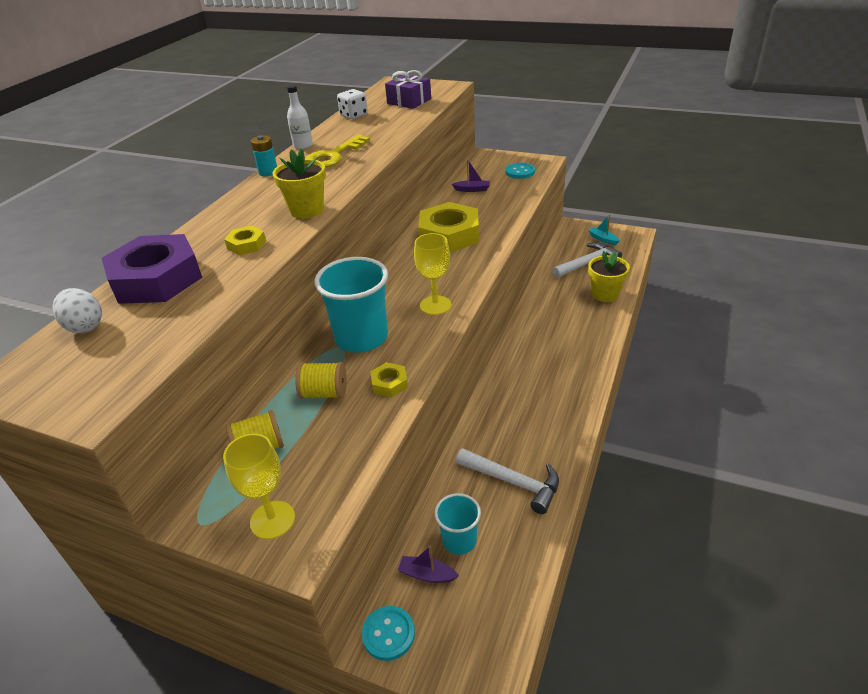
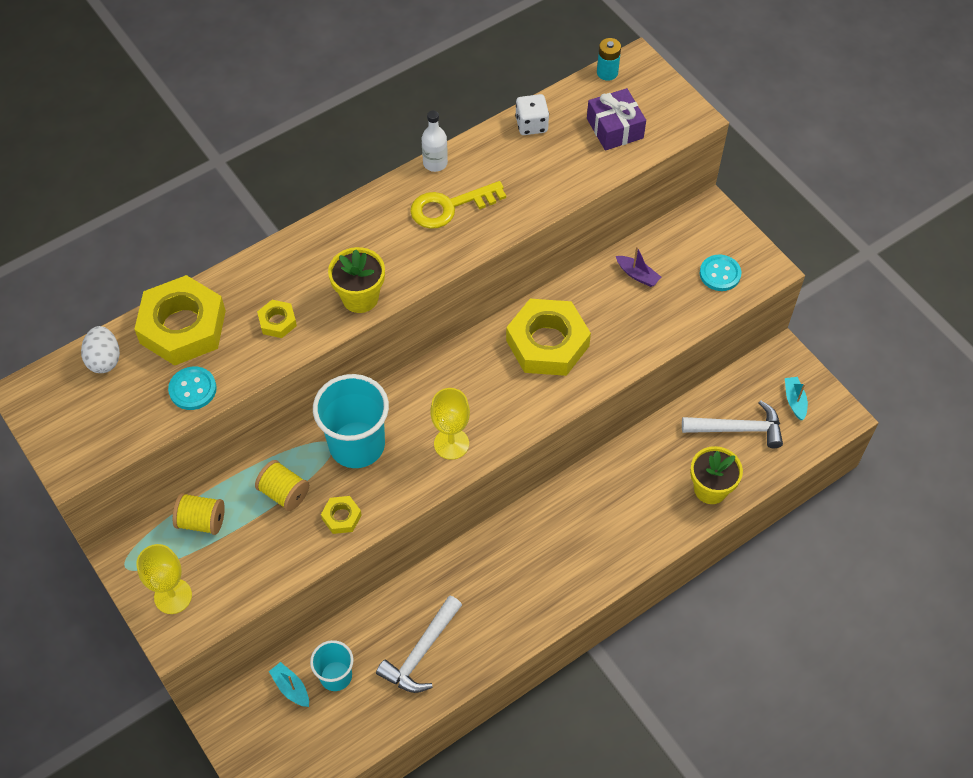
camera: 30 degrees right, 20 degrees up
(156, 279) = (183, 327): purple nut -> yellow nut
(268, 172) = (369, 199): turquoise battery -> turquoise battery (607, 72)
(388, 634) = (231, 715): turquoise button -> turquoise button (193, 389)
(427, 574) = (291, 688): purple boat -> turquoise boat
(514, 482) = (421, 652): white hammer -> white hammer turned 60 degrees clockwise

